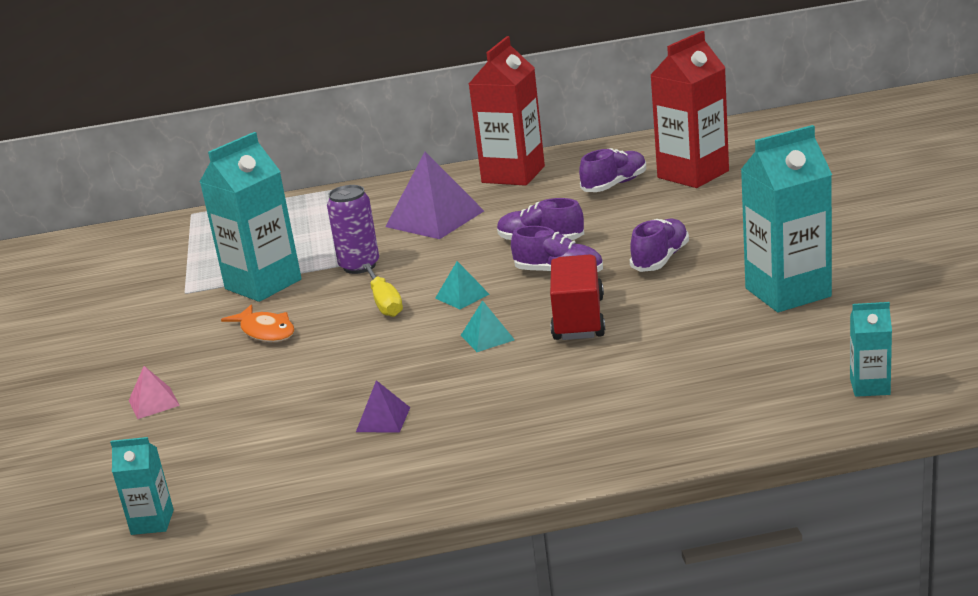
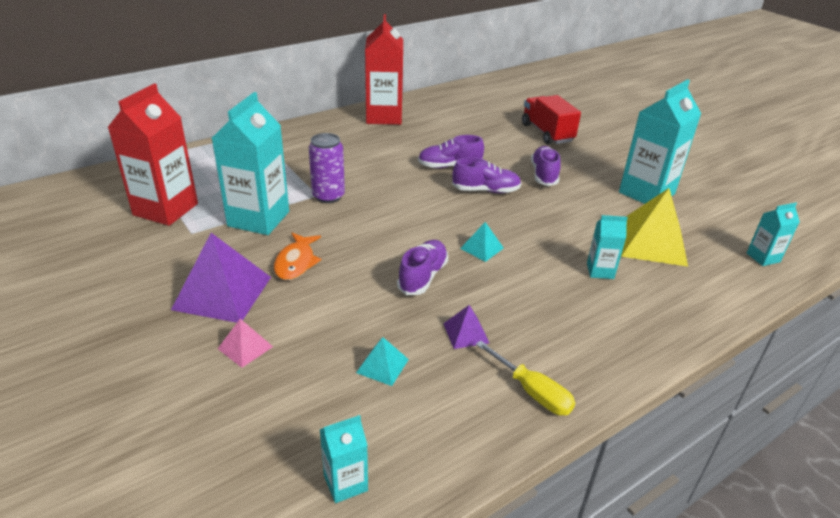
camera: 30 degrees left, 10 degrees up
(265, 331) = (296, 262): orange fish -> orange fish turned 75 degrees clockwise
(384, 303) = (376, 226): yellow screwdriver -> yellow screwdriver (532, 391)
(434, 219) = (355, 153): purple pyramid -> purple pyramid (222, 293)
(462, 296) = (431, 215): turquoise pyramid -> turquoise pyramid (382, 366)
(578, 319) = (533, 226): red truck -> red truck (547, 133)
(612, 377) = (600, 271): none -> turquoise carton
(614, 185) = (462, 122): purple shoe -> purple shoe (423, 276)
(693, 174) = (506, 112): red carton -> red carton (166, 209)
(721, 353) = (651, 243): none -> yellow pyramid

